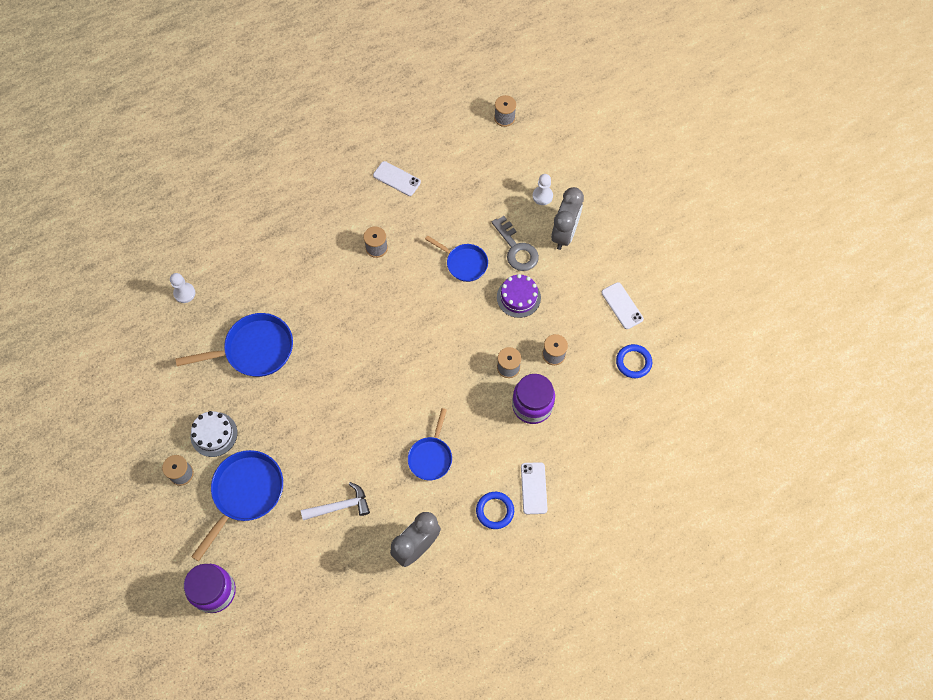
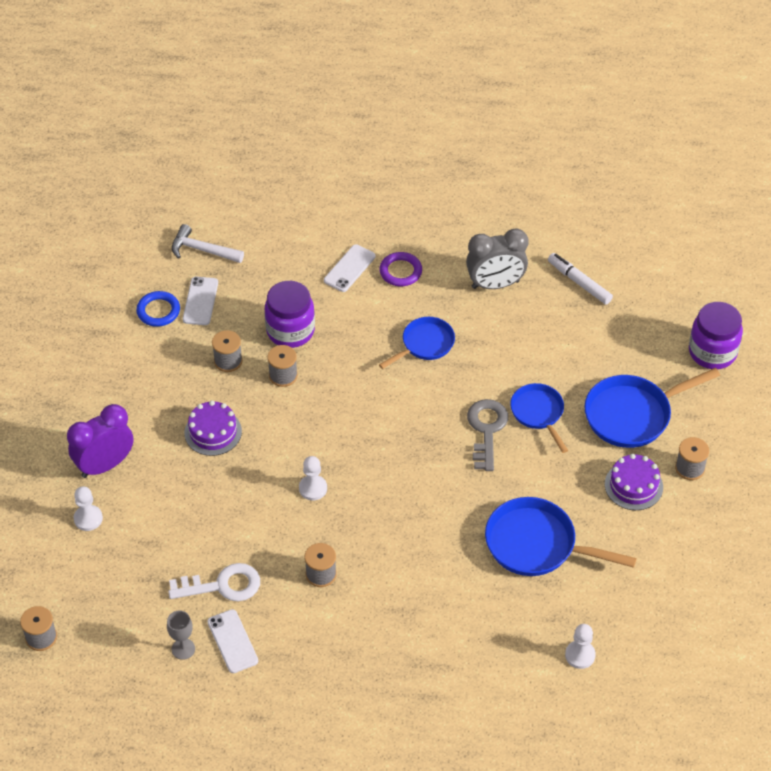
camera: 145 degrees left, 15 degrees down
(214, 434) = (633, 485): white cake -> purple cake
(340, 506) = (544, 353): white hammer -> white hammer (202, 250)
(354, 592) = (579, 282): none -> white marker
(421, 158) = (183, 649): none -> grey goblet
(424, 299) = (313, 488): none -> white pawn
(429, 206) = (223, 585): none -> white key
(464, 263) = (239, 499): blue pan -> blue pan (538, 413)
(495, 511) = (400, 271): blue ring -> purple ring
(516, 249) = (169, 480): grey key -> grey key (486, 430)
(564, 234) = (105, 465): grey clock -> purple clock
(622, 306) = (118, 364): white phone -> white phone (200, 301)

